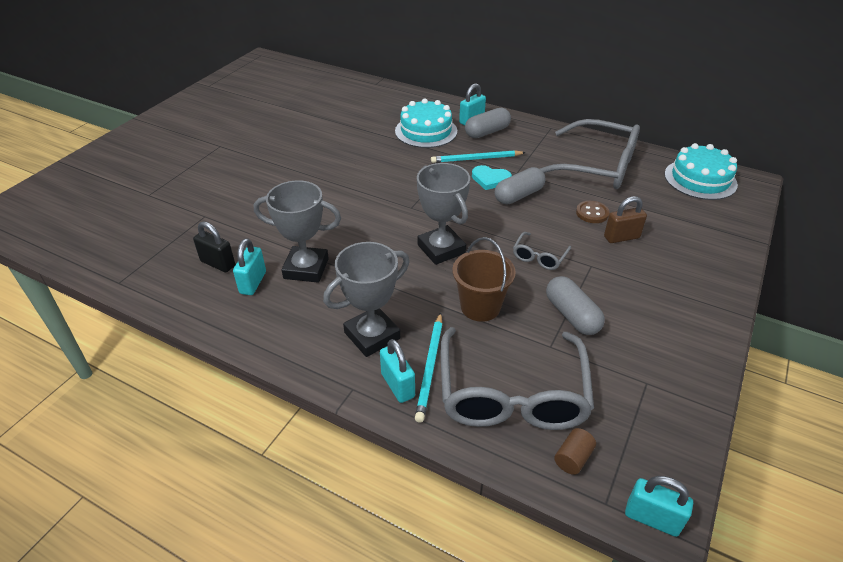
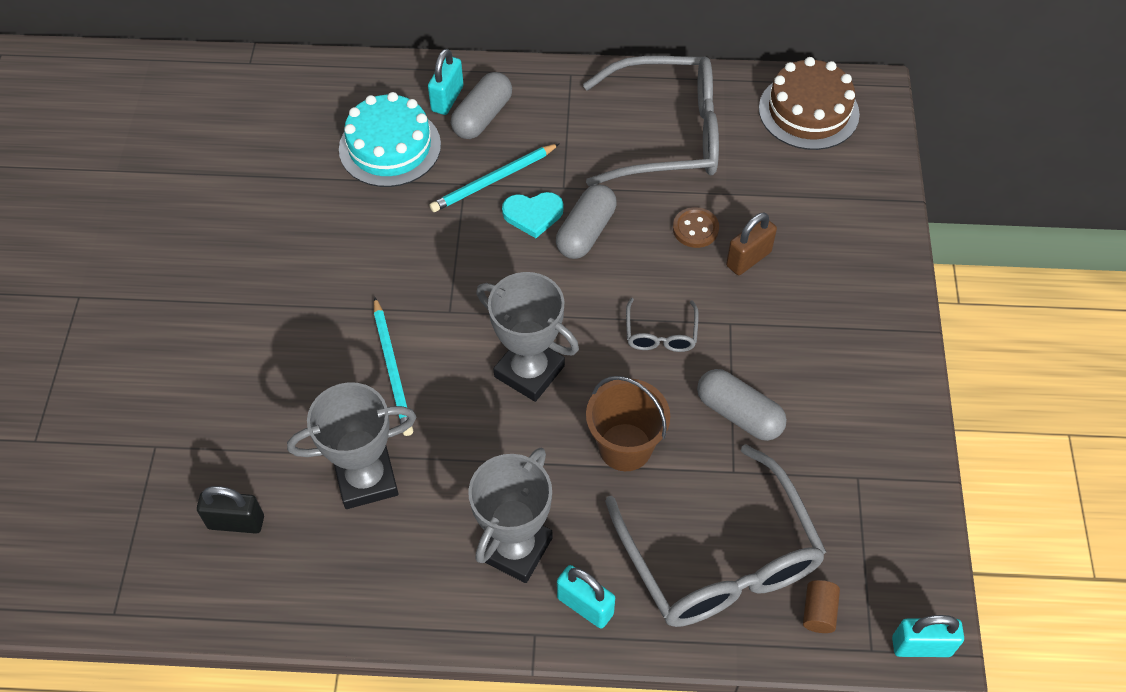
camera: 25 degrees left, 15 degrees up
(253, 283) = (308, 533): turquoise padlock -> none
(430, 367) = (610, 564): turquoise pencil -> turquoise pencil (392, 369)
(700, 179) = (808, 111): turquoise cake -> brown cake

